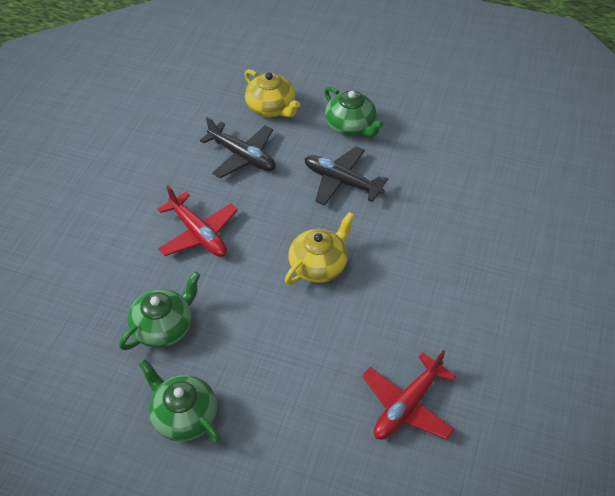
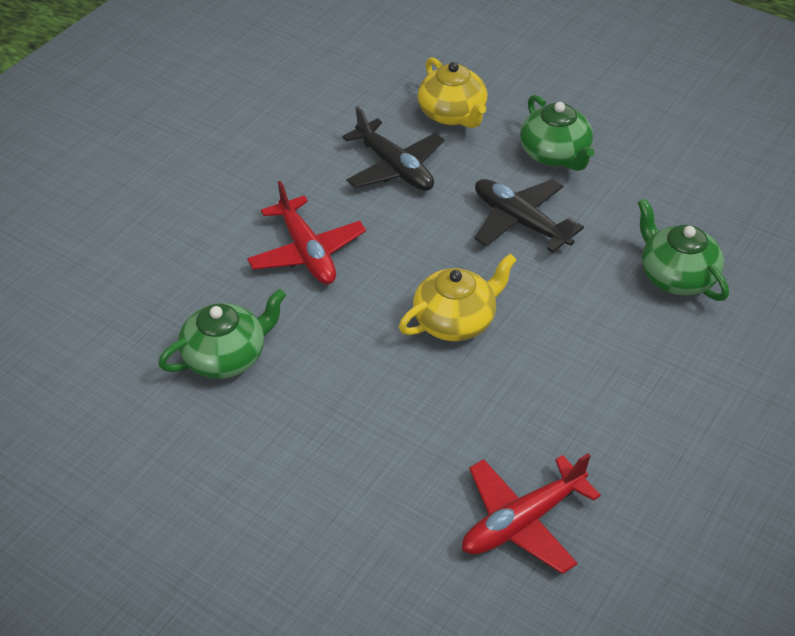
camera: 15 degrees right, 5 degrees down
(184, 415) = (219, 469): green teapot -> green teapot (676, 276)

